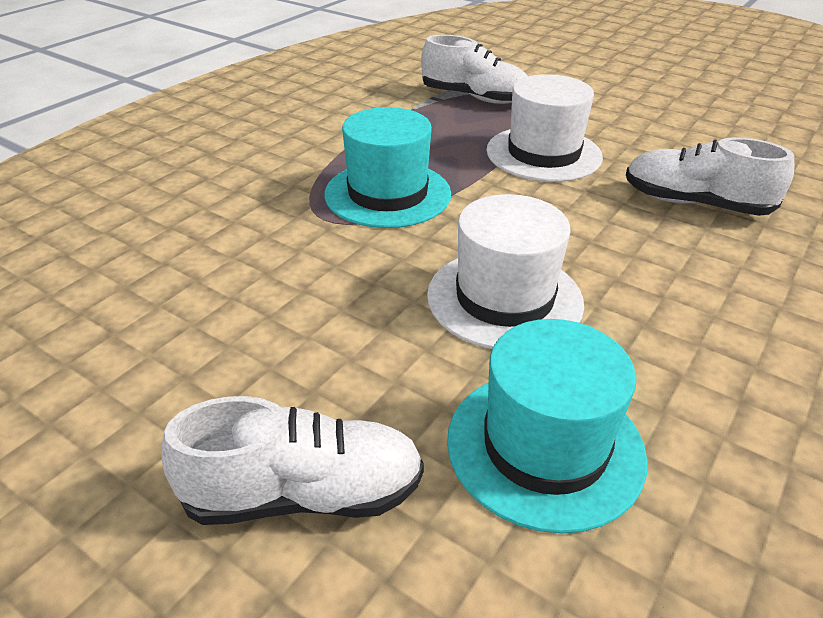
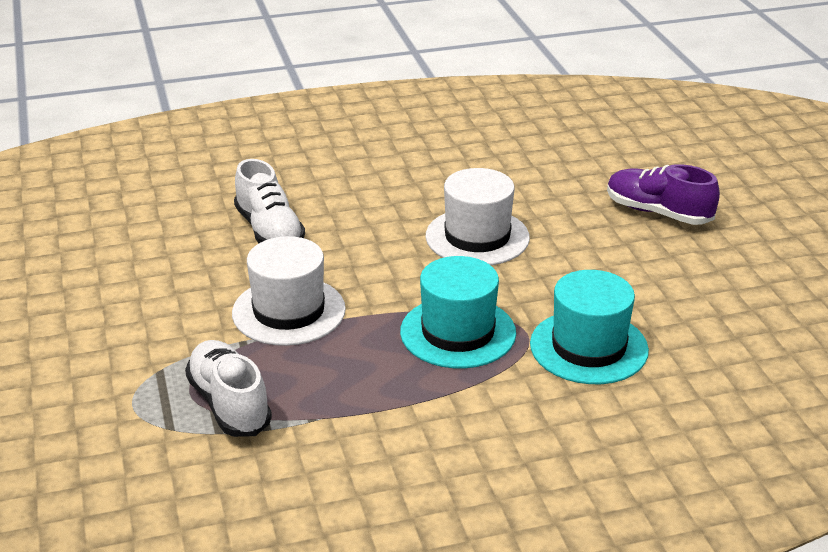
camera: 140 degrees left, 5 degrees down
(304, 494) = (658, 212): white shoe -> purple shoe
(545, 446) = (542, 185): turquoise hat -> turquoise hat (588, 347)

